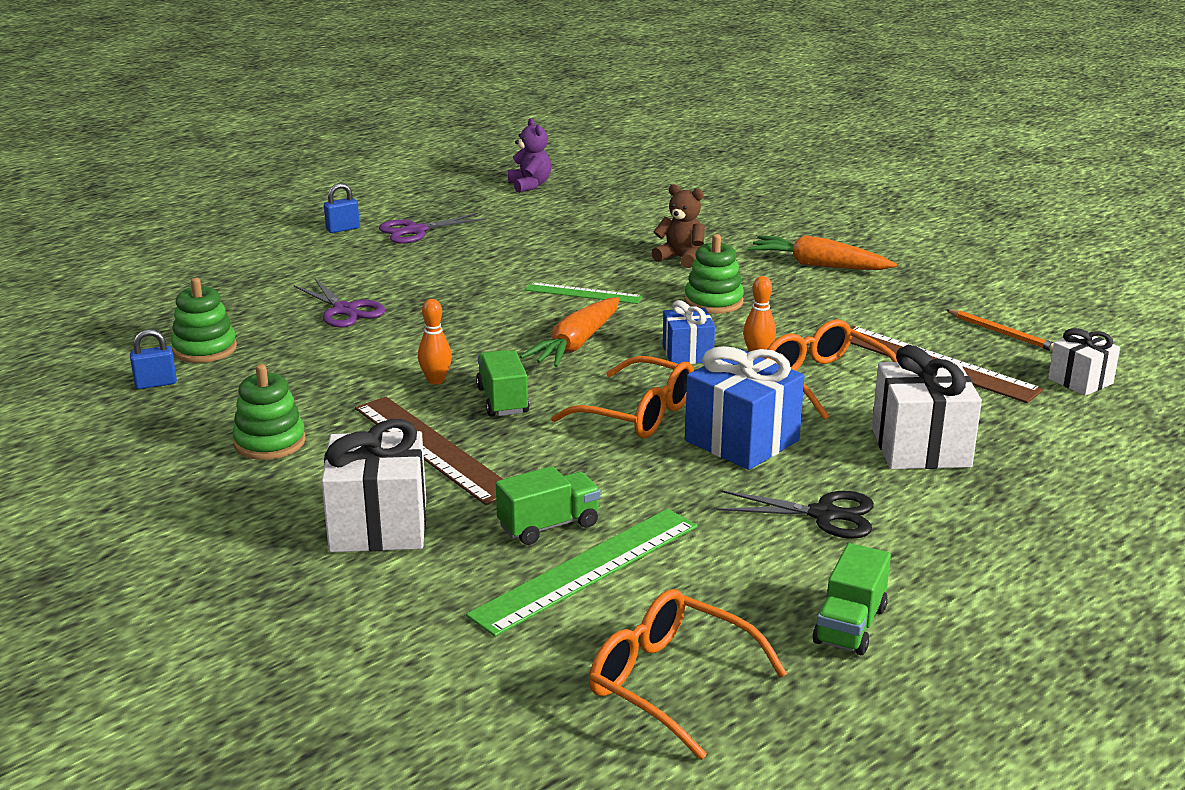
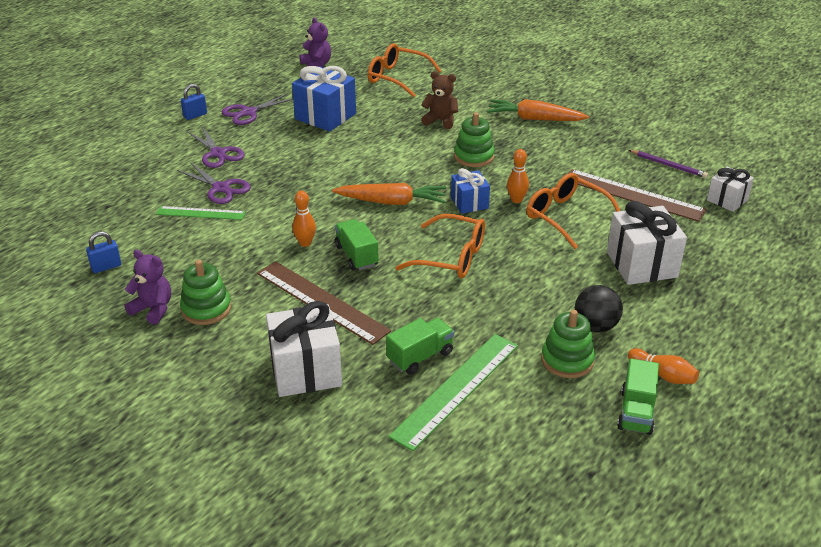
camera: 10 degrees left, 10 degrees up
(198, 436) = (153, 309): none -> purple teddy bear
(205, 349) = (131, 232): green stacking toy -> green stacking toy (567, 360)
(356, 272) = (218, 153): none -> purple scissors
(576, 344) = (392, 202): orange carrot -> orange carrot turned 105 degrees counterclockwise
(583, 293) = (383, 157): green ruler -> green ruler (200, 213)
(671, 683) = (537, 472): orange glasses -> orange glasses (397, 78)
(742, 441) = (526, 272): blue gift -> blue gift (325, 116)
(823, 514) = (595, 326): black scissors -> black ball
(908, 584) = (663, 375): none -> orange bowling pin
(1002, 333) = (668, 165): orange pencil -> purple pencil

